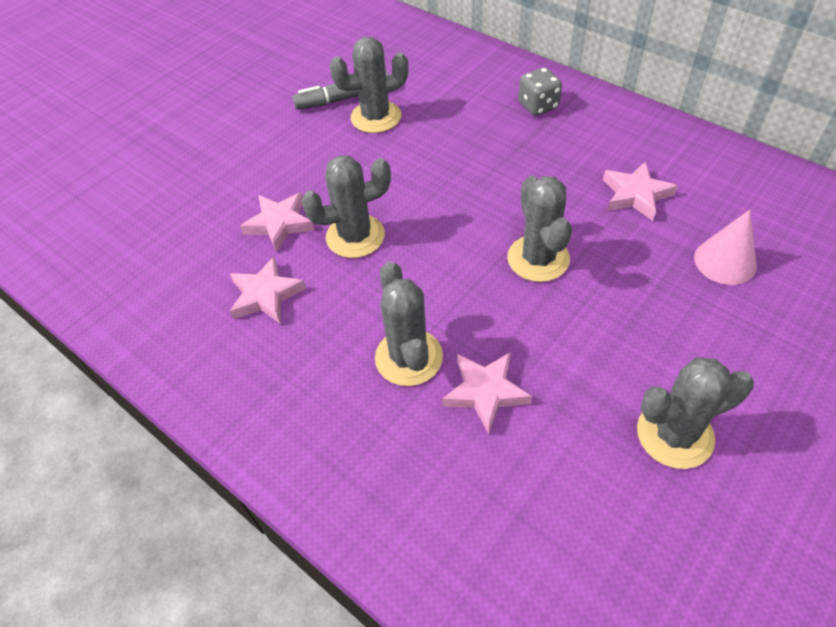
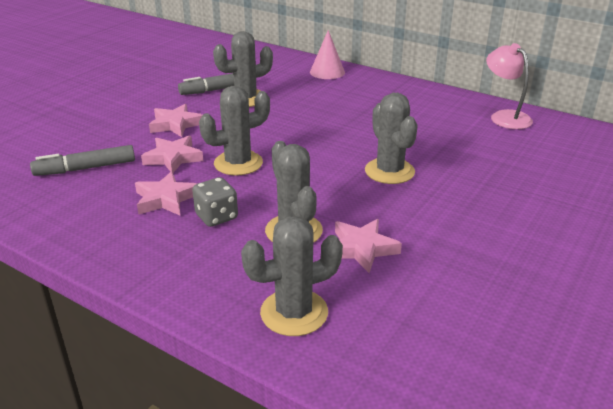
camera: 10 degrees left, 20 degrees down
(178, 238) = (85, 168): none -> grey marker
(538, 106) = (372, 91): grey dice -> grey dice (216, 217)
(635, 195) = (457, 135): pink star -> pink star (175, 124)
(675, 434) = (521, 266): grey cactus -> grey cactus (294, 312)
(705, 160) = (505, 116): none -> pink lamp
(725, 261) = (534, 168): pink cone -> pink cone (327, 72)

